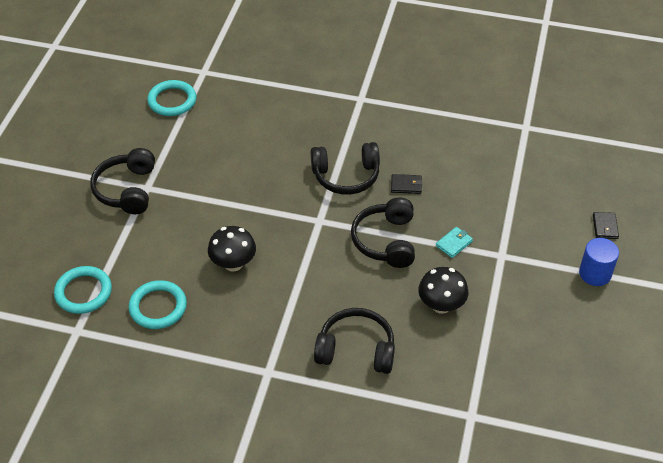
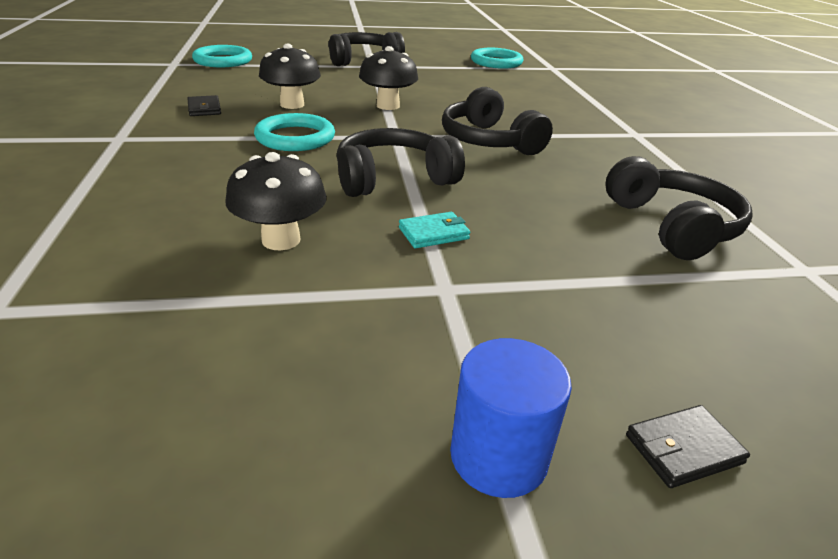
camera: 65 degrees right, 15 degrees down
(158, 307) = (213, 84): turquoise ring -> turquoise ring (295, 138)
(258, 207) = (388, 106): none -> black mushroom
(356, 349) = (164, 184): black headphones -> black headphones (672, 226)
(406, 185) = (518, 179): black wallet -> black wallet (204, 109)
(454, 243) = (434, 233): turquoise wallet -> turquoise wallet turned 45 degrees counterclockwise

